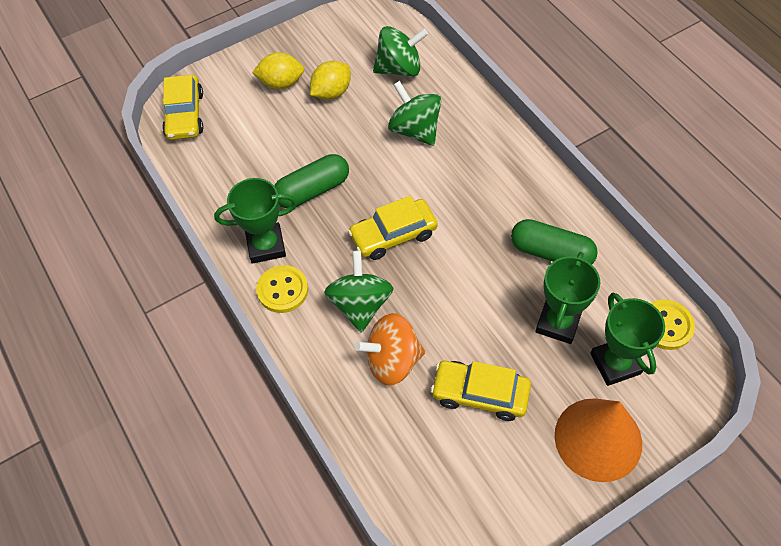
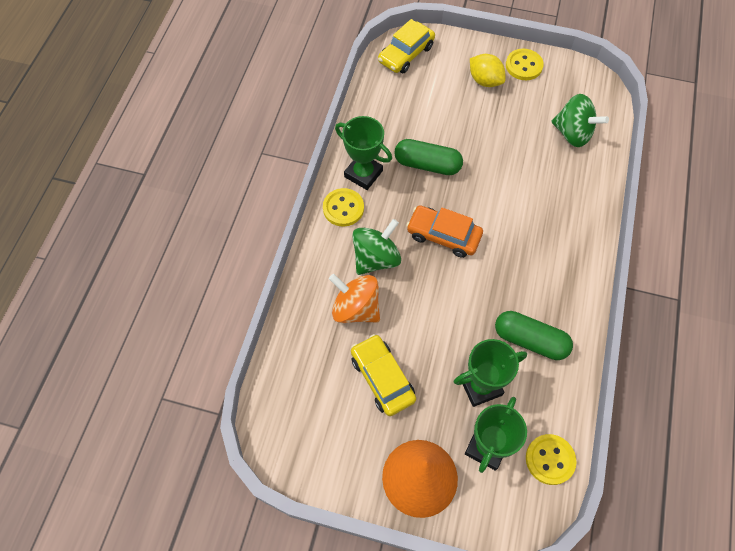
camera: 45 degrees right, 5 degrees up
(299, 46) = (524, 66): none -> yellow button
(331, 92) = (509, 113): yellow lemon -> none
(393, 235) = (443, 235): yellow car -> orange car
(415, 130) = (535, 182): green spinning top -> none
(551, 252) = (530, 340): green capsule -> green capsule turned 45 degrees counterclockwise

